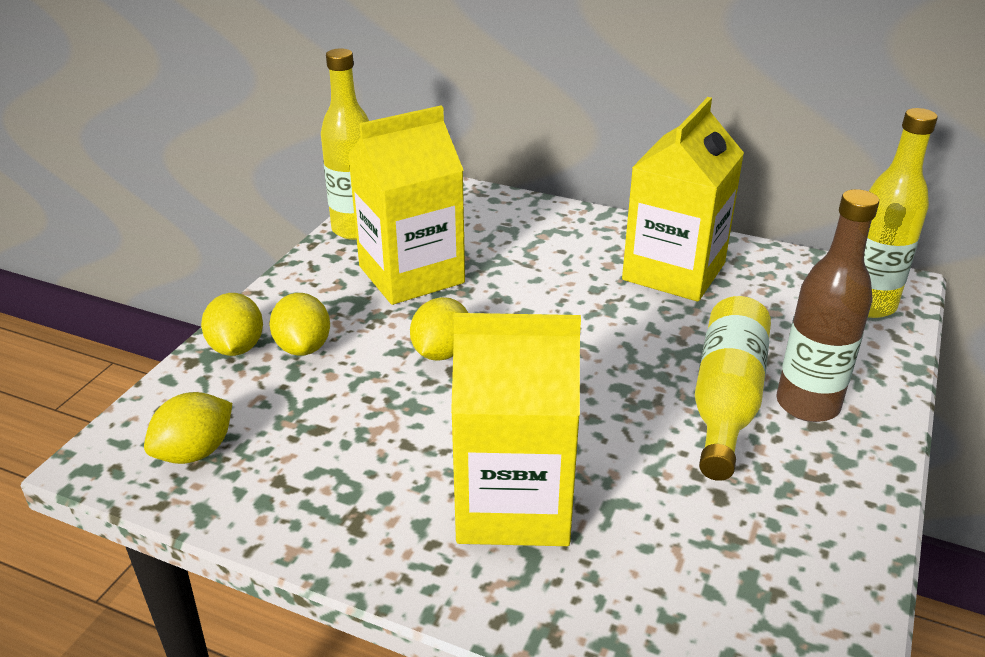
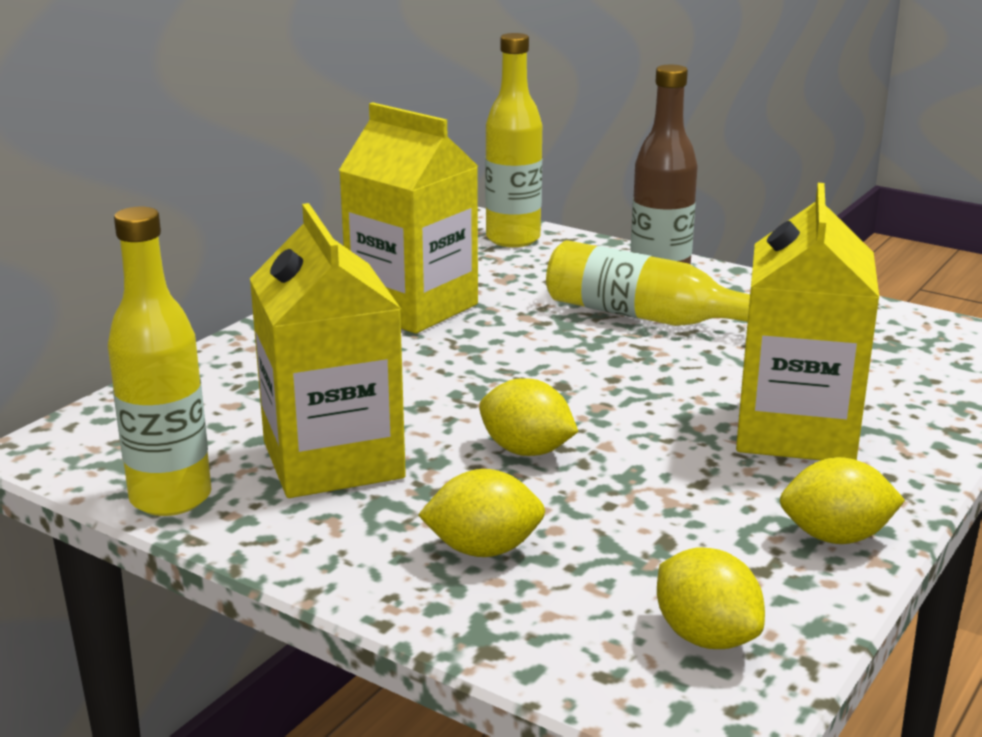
camera: 80 degrees left, 10 degrees down
(237, 348) = (466, 607): yellow lemon -> yellow lemon (835, 537)

